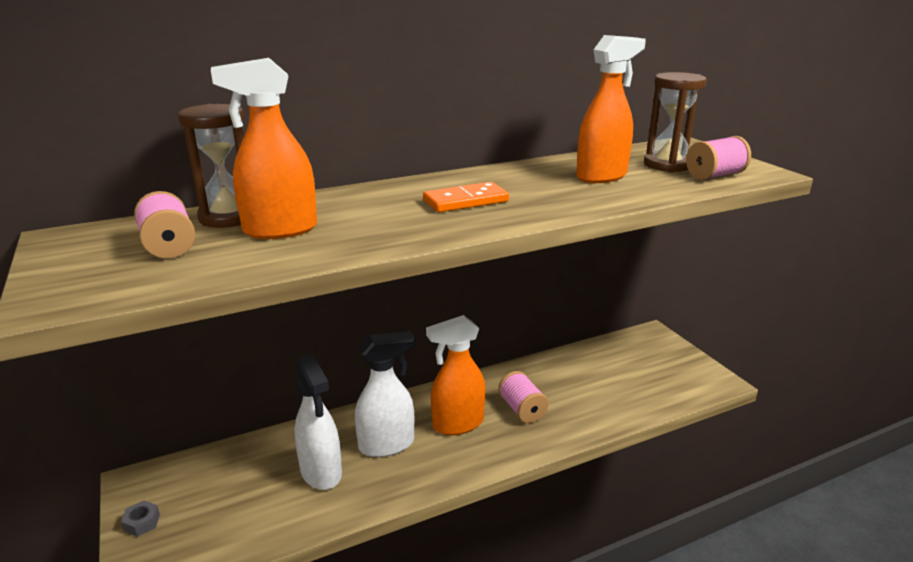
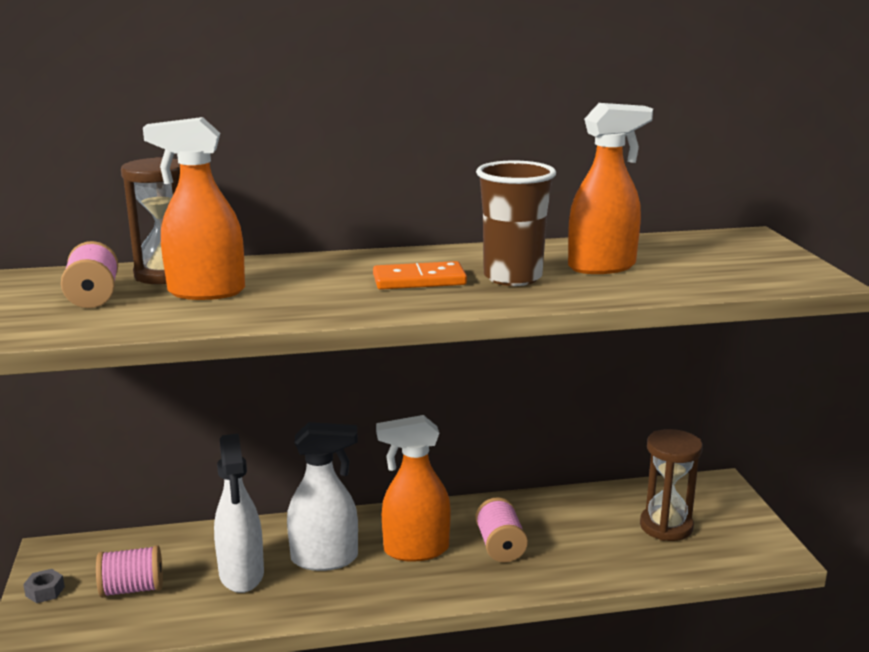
camera: 15 degrees right, 5 degrees down
(540, 191) = (512, 277): none -> brown cup
(667, 165) = (698, 260): brown hourglass -> brown hourglass (666, 526)
(715, 175) = (746, 277): pink spool -> pink spool (132, 589)

